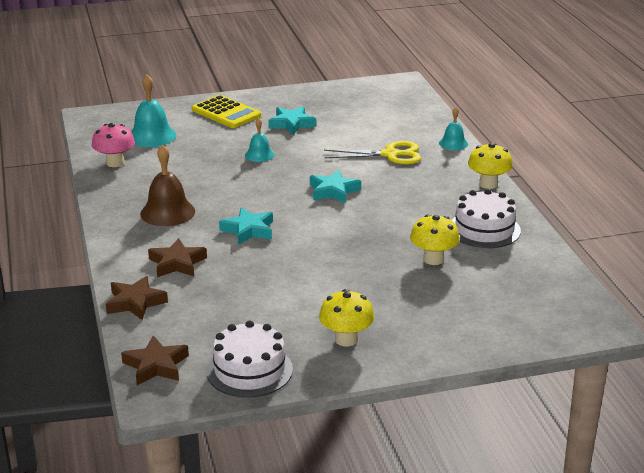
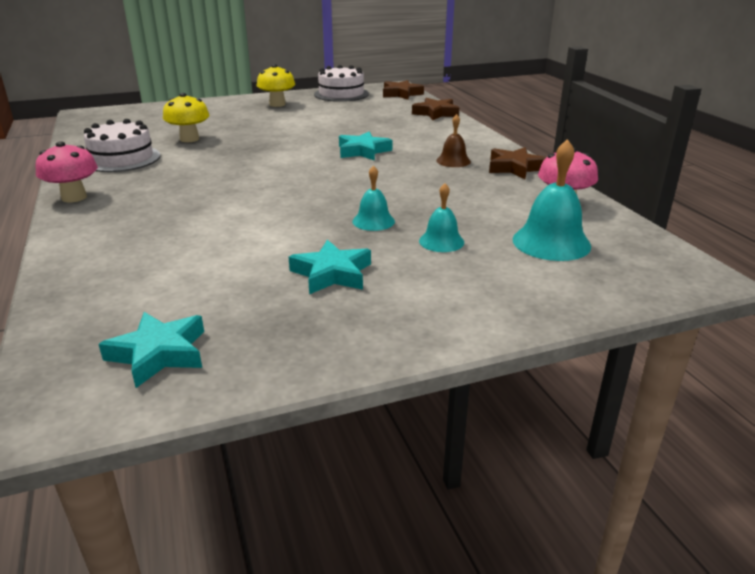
camera: 175 degrees right, 0 degrees up
(167, 212) = (453, 161): brown bell -> brown bell, size x0.59
(177, 263) = (418, 131): brown star -> brown star (515, 168)
(226, 113) = (458, 292): yellow calculator -> none
(333, 191) = (273, 184): turquoise star -> turquoise star (159, 354)
(390, 155) = (183, 228): yellow scissors -> none
(453, 143) = (70, 249): turquoise bell -> turquoise bell (441, 241)
(488, 184) = (74, 197): yellow mushroom -> pink mushroom

